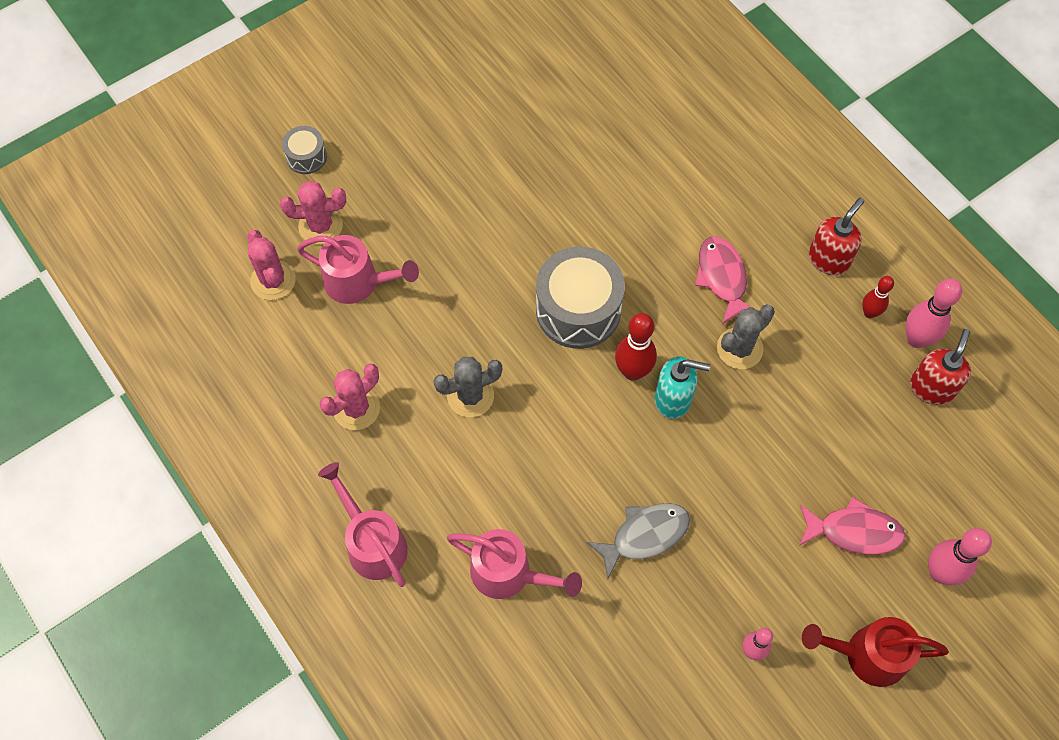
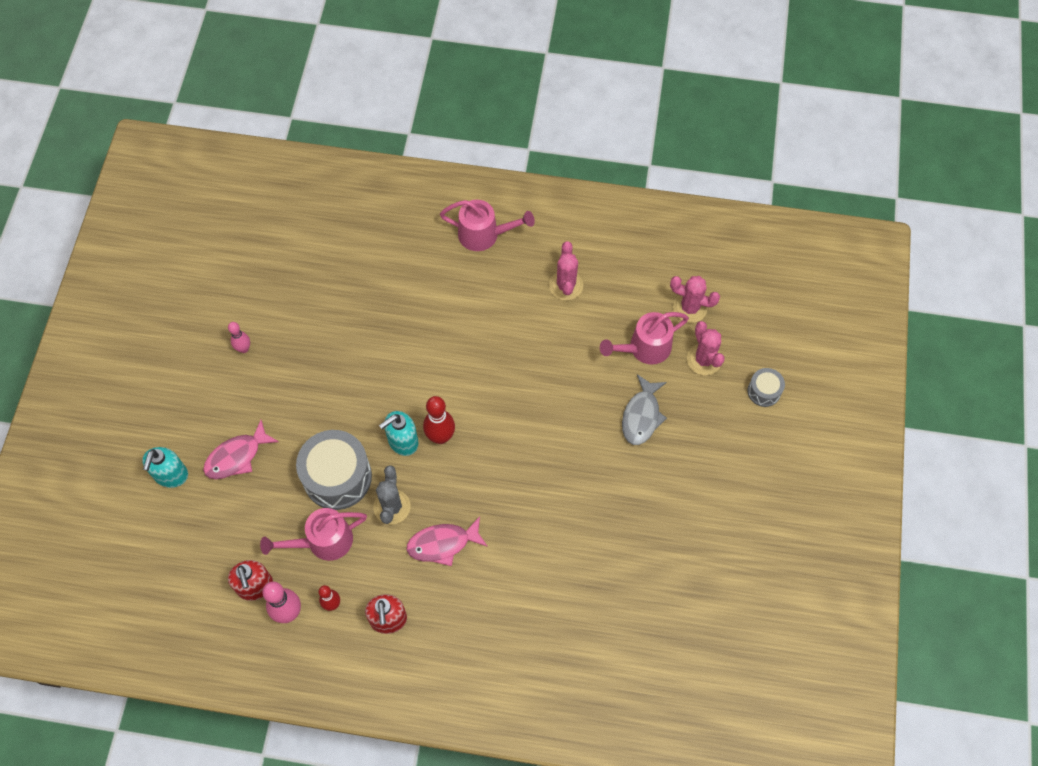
camera: 135 degrees right, 0 degrees up
(320, 226) = (704, 359): pink cactus -> pink cactus turned 60 degrees counterclockwise
(470, 396) = (514, 344): grey cactus -> none
(510, 574) = (401, 279): pink watering can -> pink watering can (322, 542)
(578, 310) = (507, 445): grey drum -> grey drum (337, 477)
(644, 535) = (350, 356): grey fish -> grey fish (642, 416)
(722, 278) = (443, 544): pink fish -> pink fish turned 135 degrees clockwise
(866, 655) = (181, 397): red watering can -> none
(939, 572) = (171, 475): pink bowling pin -> turquoise soap dispenser

